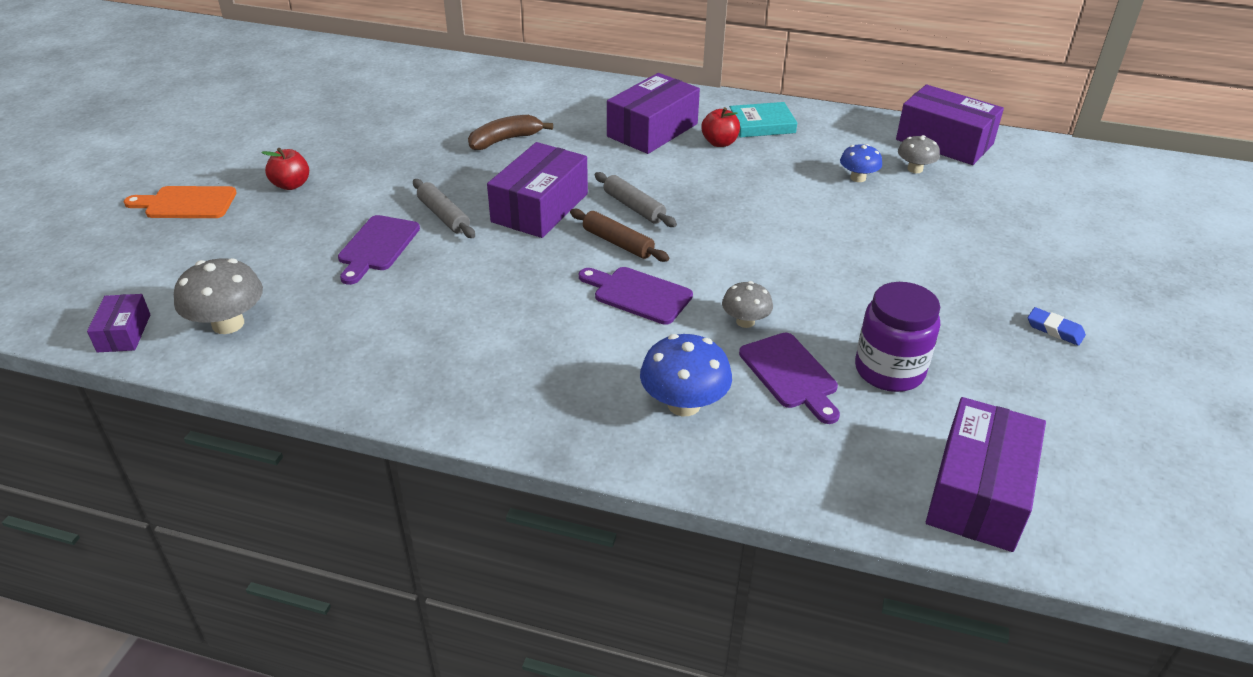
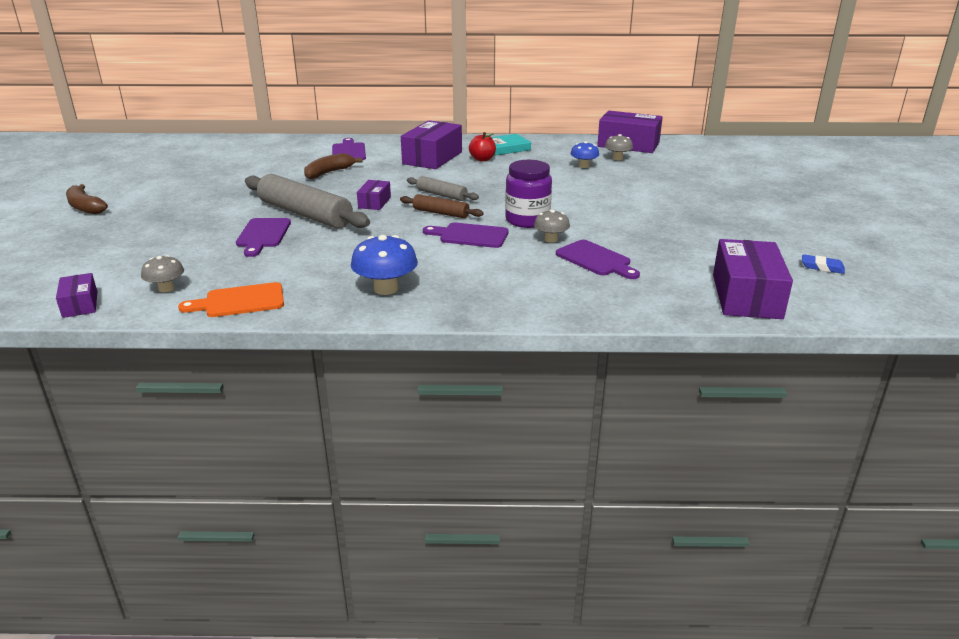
camera: 15 degrees left, 10 degrees down
(186, 203) = (93, 230): orange cutting board -> orange cutting board (240, 301)
(192, 160) = (85, 207): none -> brown banana
(228, 324) = (166, 288): grey mushroom -> grey mushroom, size x0.62
(291, 185) = (175, 211): red apple -> none
(444, 216) = (305, 214): grey rolling pin -> grey rolling pin, size x1.95
(540, 207) = (374, 202): purple box -> purple box, size x0.52
(547, 102) = (348, 152): none -> purple cutting board
(684, 404) = (533, 283): blue mushroom -> blue mushroom (386, 289)
(889, 370) = (657, 250): purple jar -> purple jar (527, 220)
(1054, 330) = (746, 219): blue eraser -> blue eraser (822, 267)

